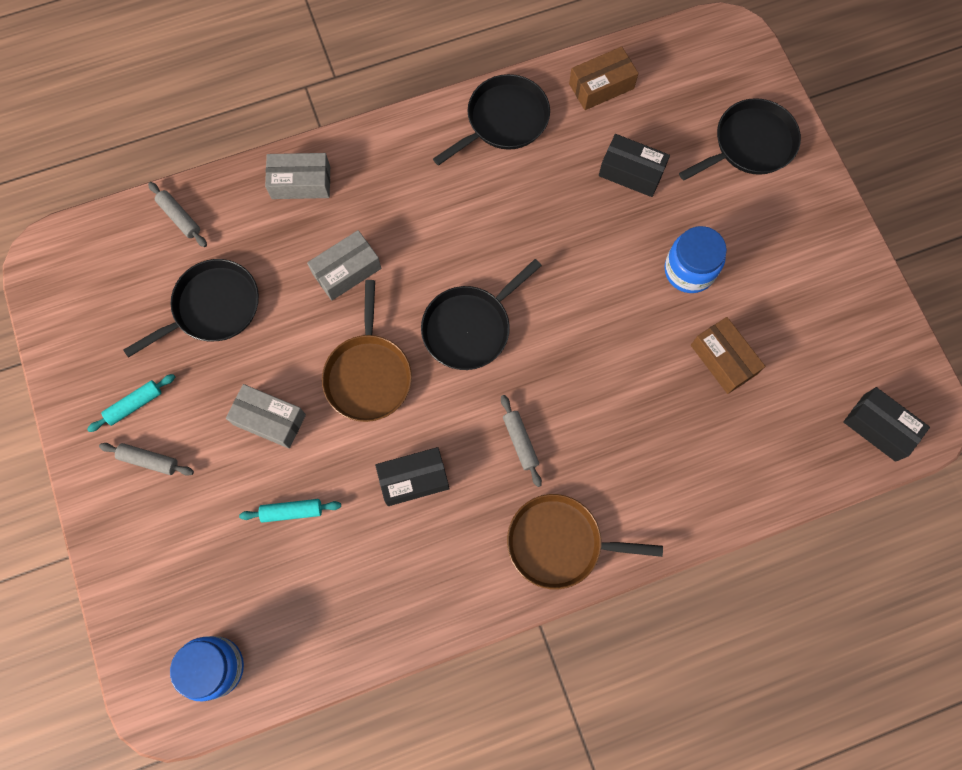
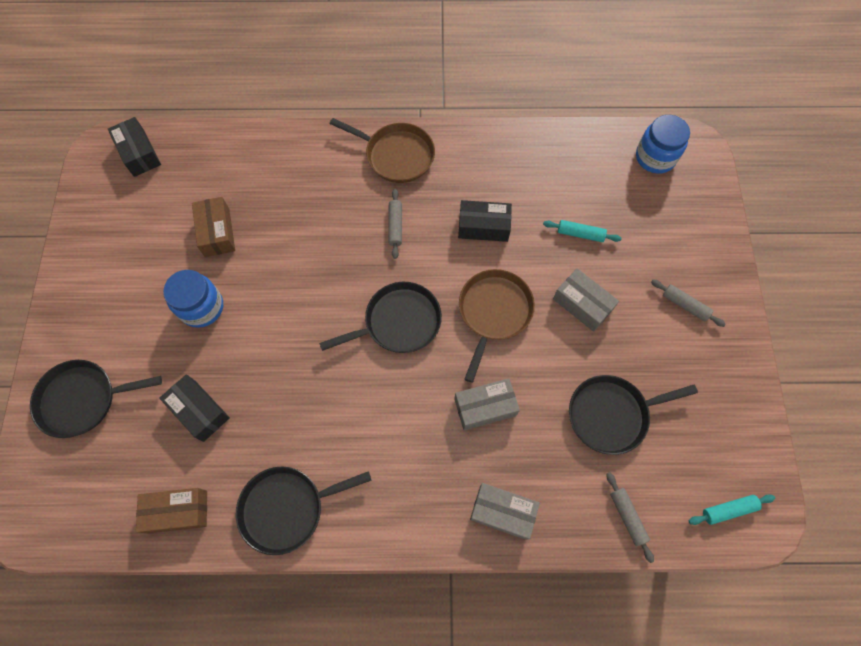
camera: 160 degrees left, 5 degrees down
(134, 404) = (692, 353): turquoise rolling pin -> turquoise rolling pin (728, 510)

